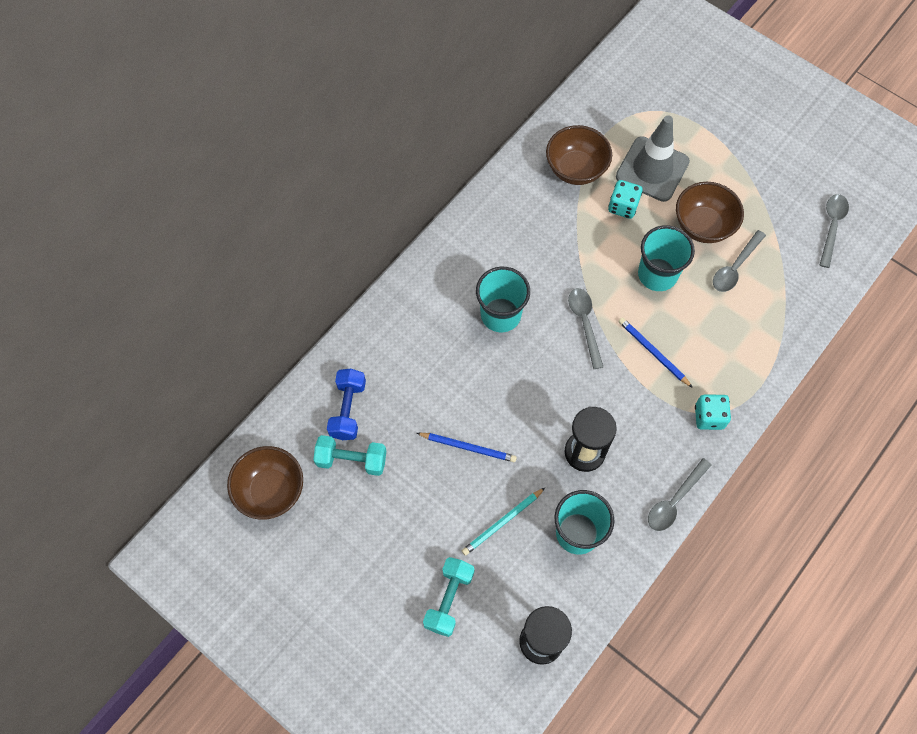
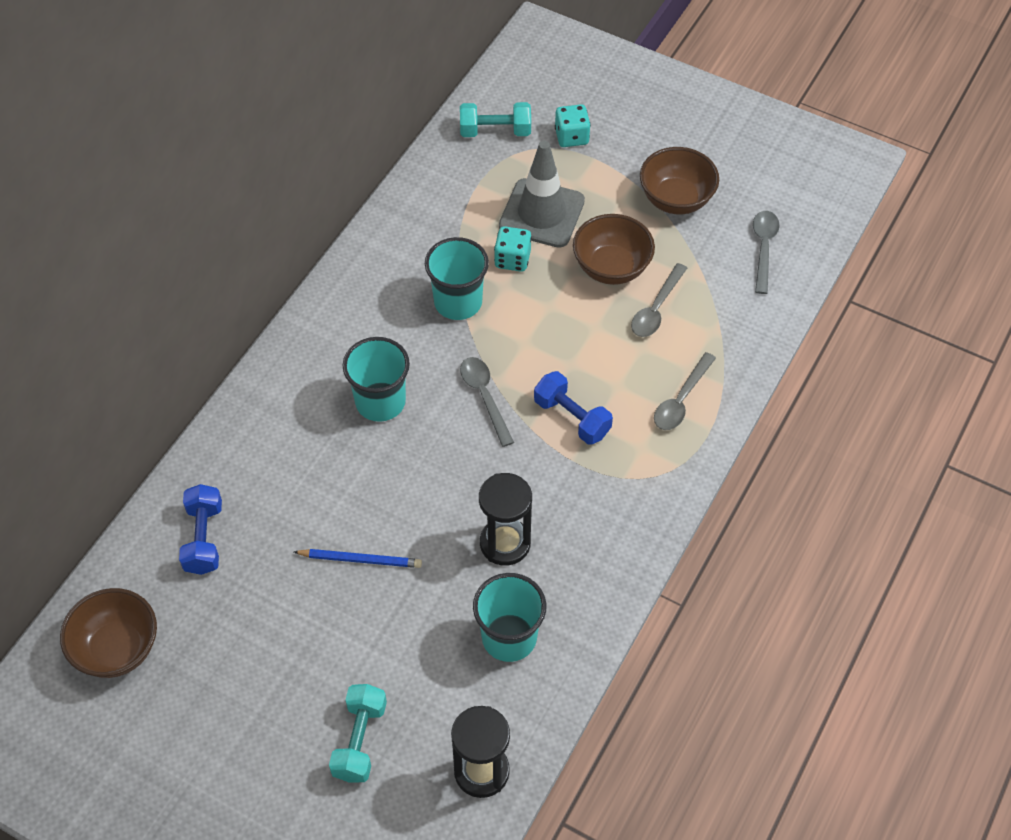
camera: 10 degrees left, 10 degrees down
(351, 460) = (216, 596): turquoise dumbbell -> turquoise dumbbell (495, 131)
(502, 522) = (414, 640): turquoise pencil -> none
(576, 169) = (450, 225): brown bowl -> brown bowl (676, 199)
(653, 352) = (572, 418): blue pencil -> blue dumbbell
(657, 274) = (564, 329): turquoise cup -> turquoise cup (458, 302)
(674, 500) = (622, 582): grey spoon -> grey spoon (681, 400)
(709, 417) = (650, 480): turquoise dice -> turquoise dice (571, 137)

